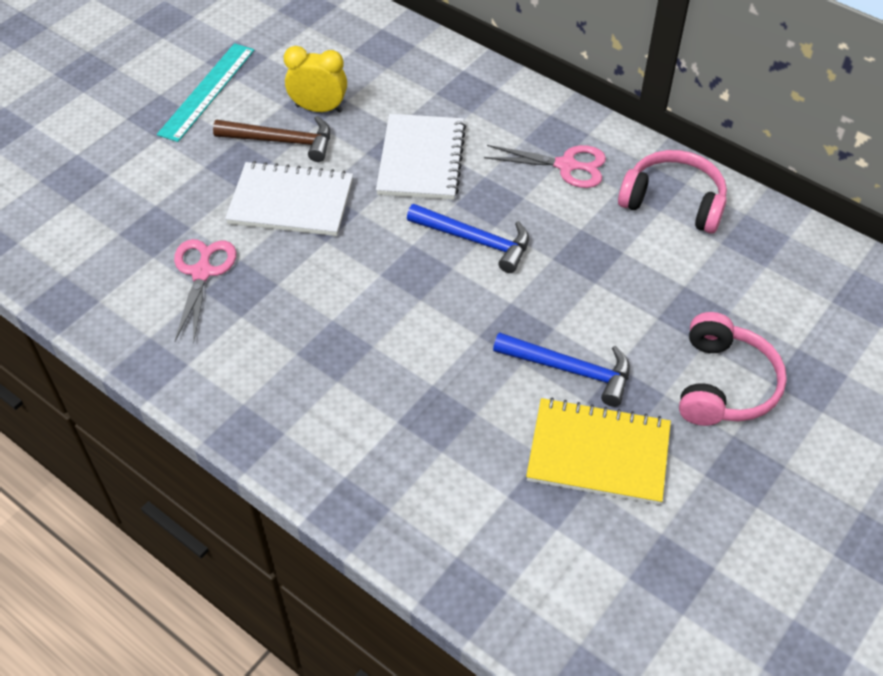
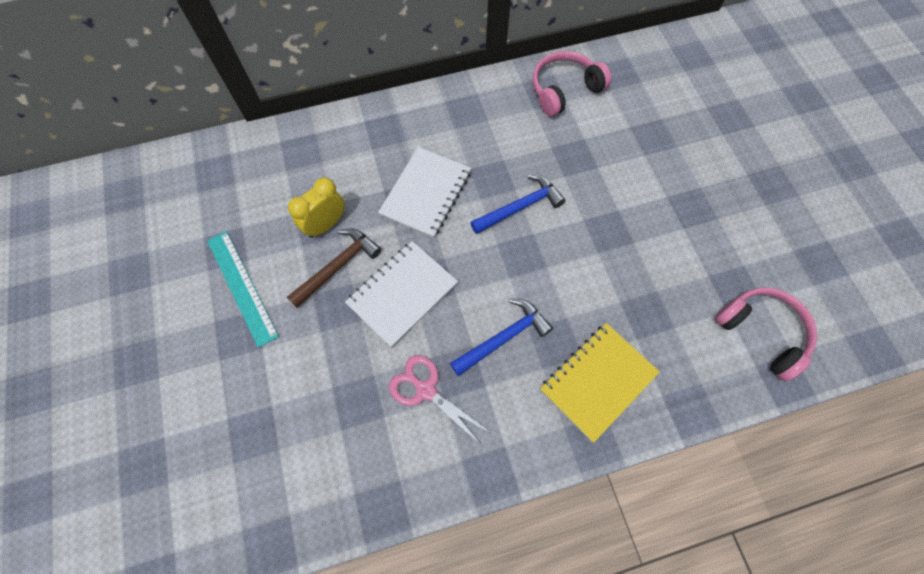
camera: 55 degrees left, 15 degrees up
(421, 159) = (426, 193): white notebook -> white notebook turned 75 degrees clockwise
(566, 165) = (494, 121): pink scissors -> none
(570, 370) = (656, 221): blue hammer -> blue hammer (504, 338)
(598, 453) = (723, 246): yellow notebook -> yellow notebook (598, 381)
(723, 384) = (711, 155): pink headphones -> pink headphones (761, 332)

